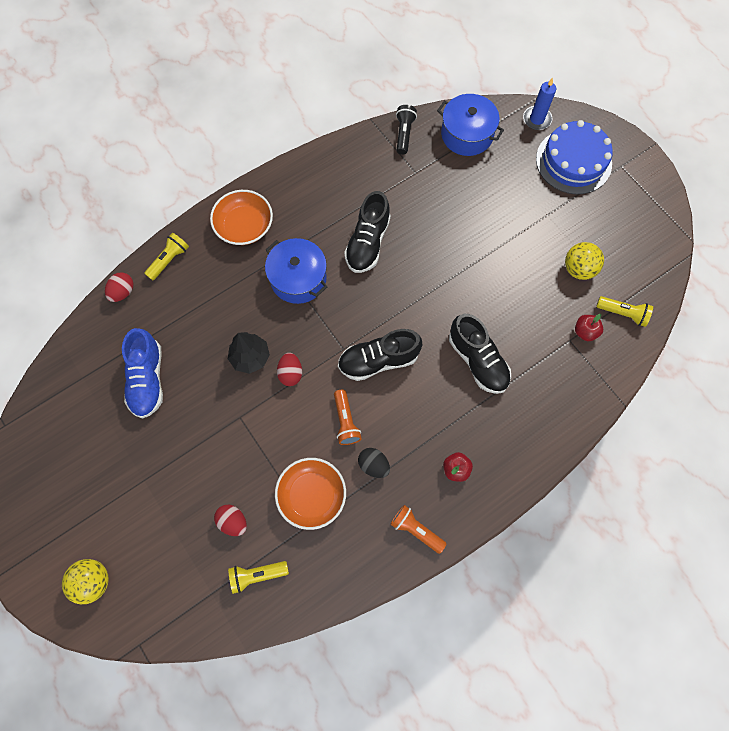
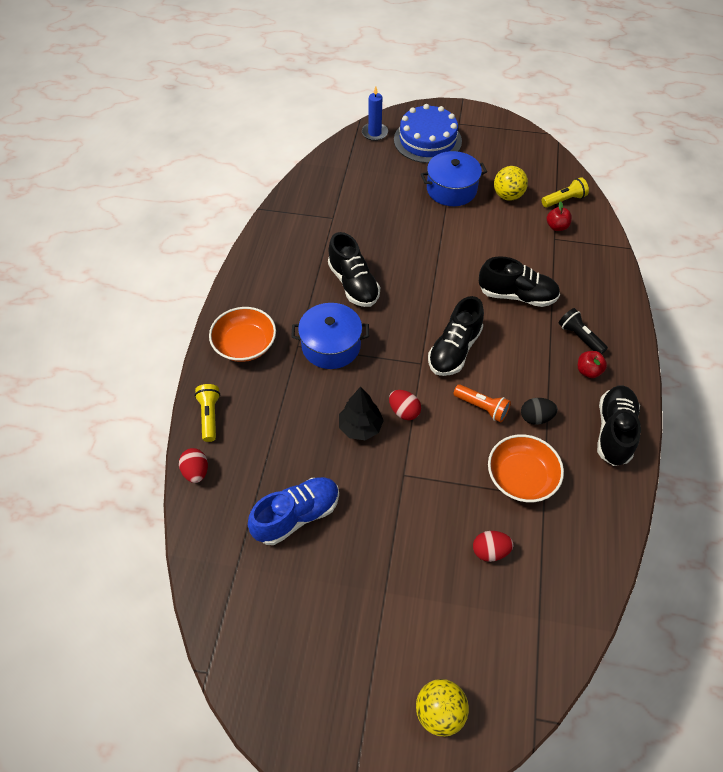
camera: 45 degrees left, 15 degrees down
(147, 379) = (297, 516): blue shoe -> blue shoe turned 75 degrees counterclockwise
(257, 575) = (554, 569): yellow flashlight -> none
(404, 134) = (295, 201): black flashlight -> black flashlight (579, 337)
(416, 530) = (614, 431): orange flashlight -> black shoe
(467, 134) = (339, 172): blue pot -> blue pot (451, 189)

